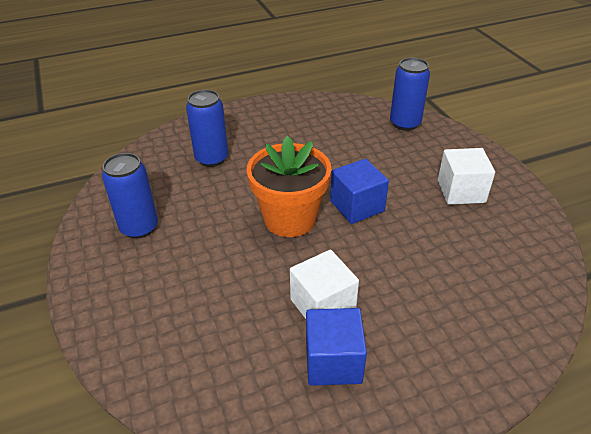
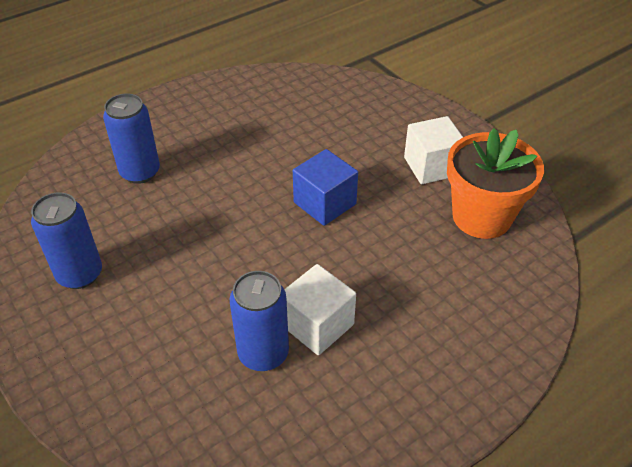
camera: 15 degrees left, 5 degrees up
(290, 219) = (254, 231): orange flower pot -> orange flower pot (481, 217)
(333, 361) = (344, 383): blue cube -> none
(405, 123) = (353, 93): blue can -> blue can (263, 353)

